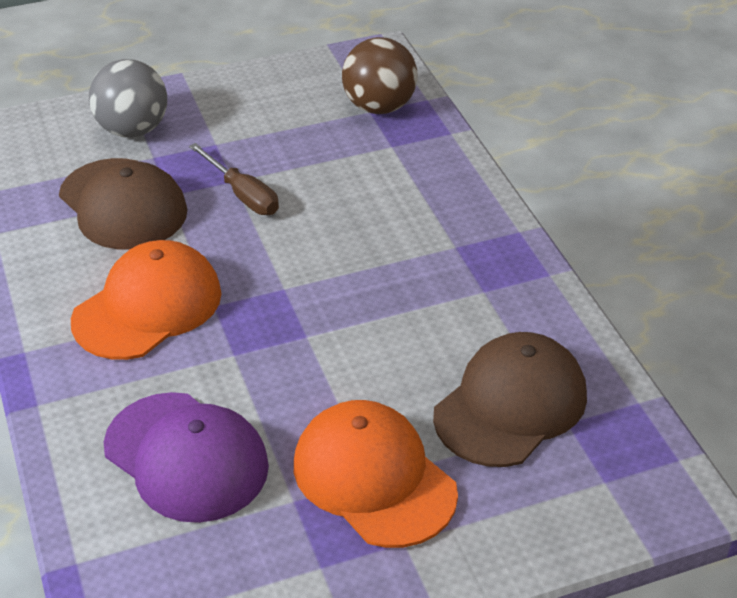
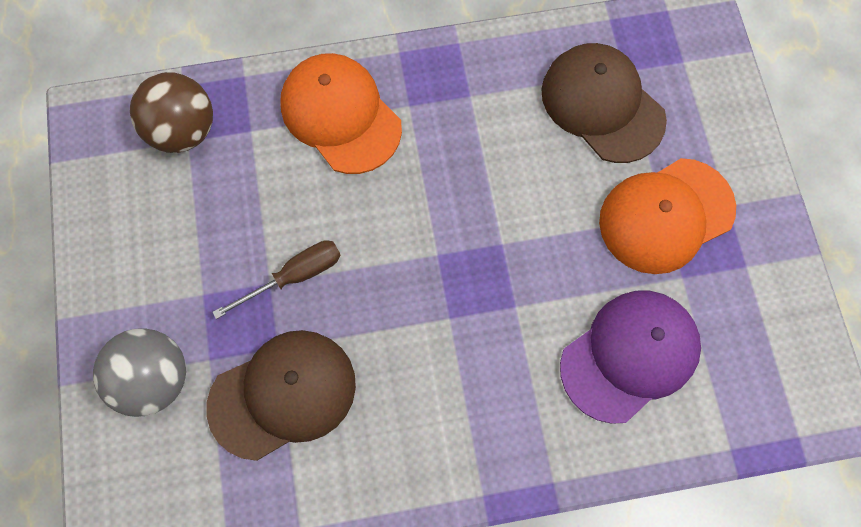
camera: 80 degrees left, 30 degrees up
(148, 307) = (441, 377): orange cap -> orange cap (340, 115)

